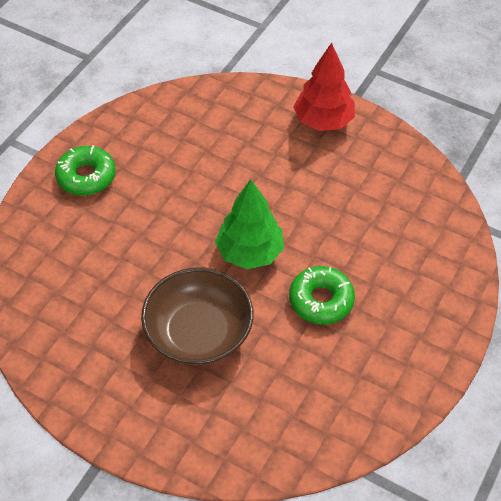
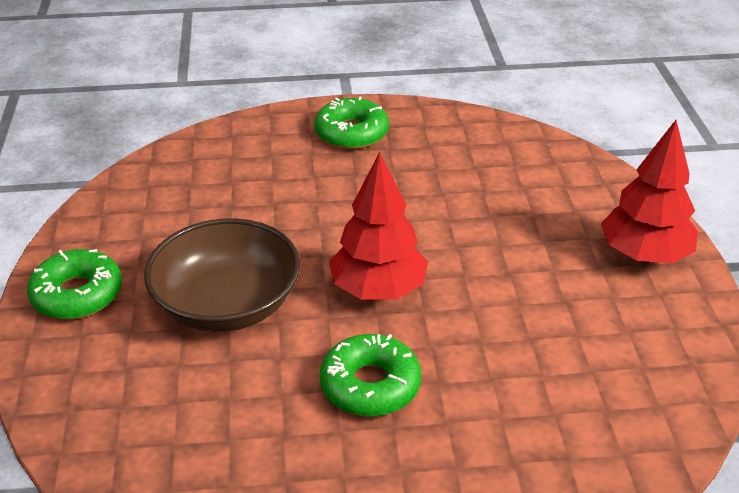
camera: 55 degrees right, 15 degrees down
(119, 409) = (77, 294): none -> green donut
(250, 252) = (378, 290): green tree -> red tree

